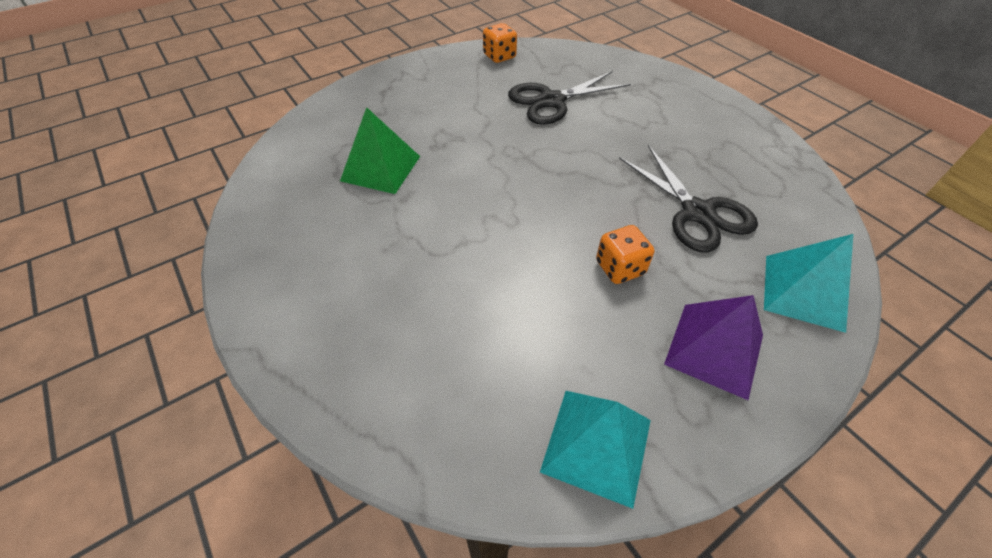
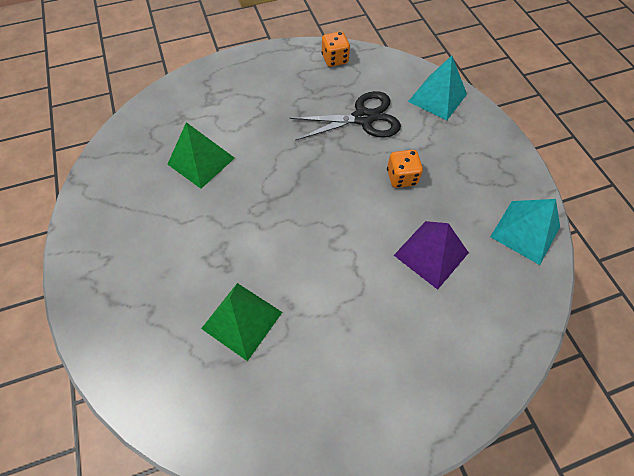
camera: 75 degrees left, 10 degrees up
(499, 56) = (106, 182): orange dice -> orange dice (335, 59)
(552, 101) = (201, 161): black scissors -> green pyramid
(714, 349) = (470, 154): purple pyramid -> purple pyramid (431, 254)

